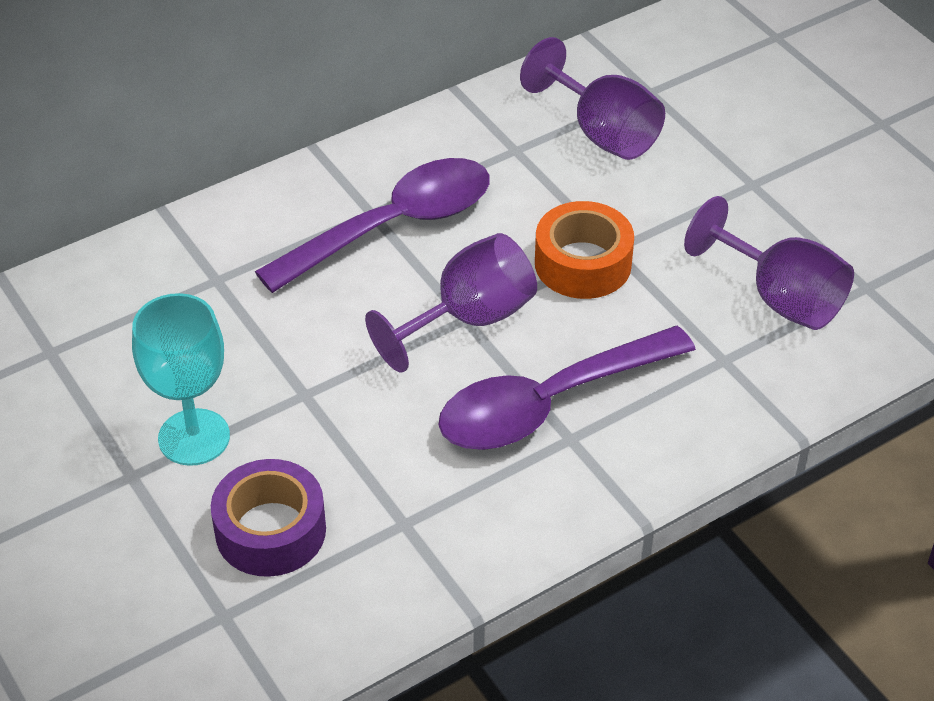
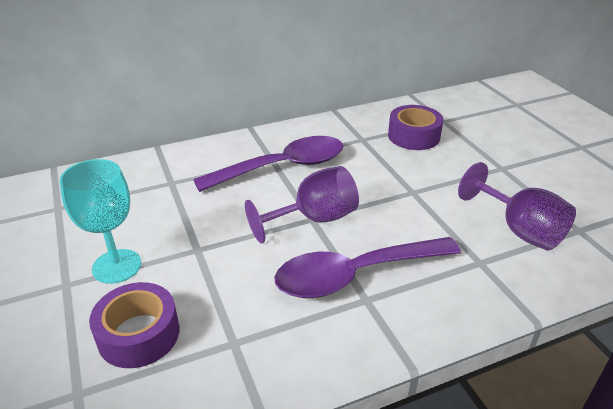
camera: 10 degrees right, 10 degrees down
(583, 263) = (392, 197): orange tape -> none
(602, 132) = (413, 136): purple goblet -> purple tape

